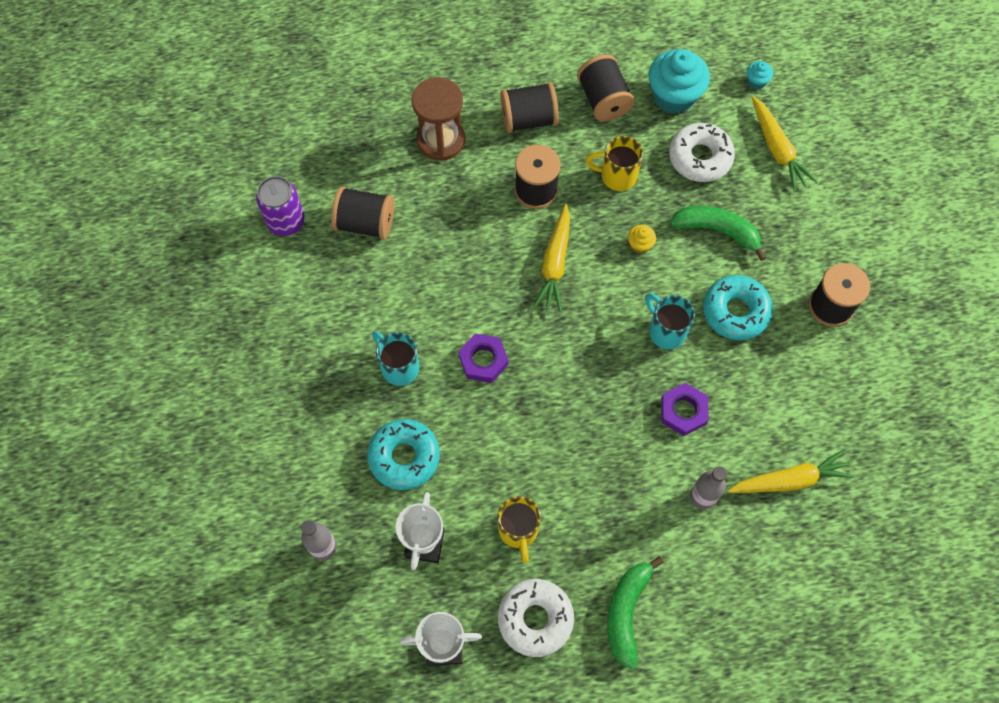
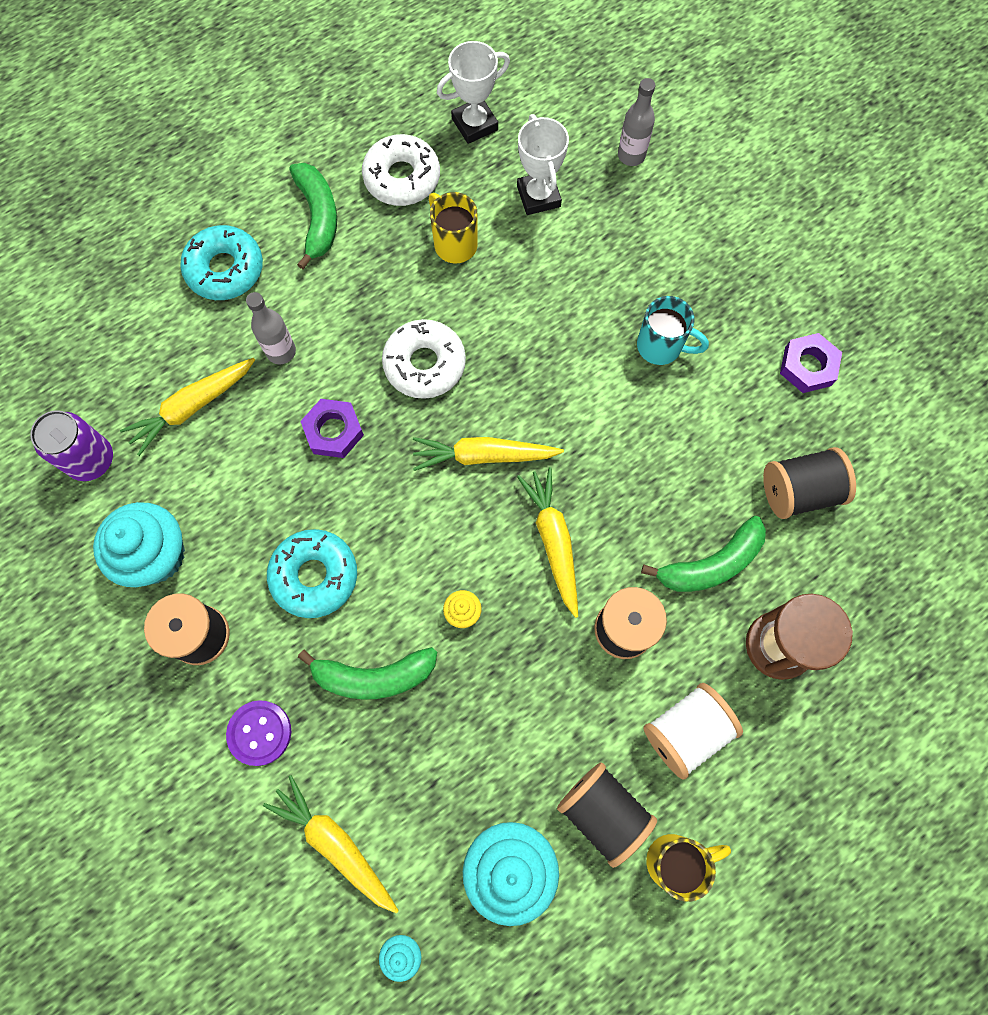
camera: 155 degrees right, 5 degrees up
(286, 221) = (888, 452): purple can -> purple can (91, 460)
(404, 457) = (603, 262): turquoise donut -> turquoise donut (225, 269)
(455, 204) = (710, 564): none -> green banana
(483, 360) = (576, 392): purple nut -> purple nut (808, 366)
(529, 119) = (685, 731): black spool -> white spool
(577, 343) = (483, 456): none -> yellow carrot
(617, 176) = (532, 698): yellow mug -> yellow mug (674, 860)
(666, 331) = (388, 515): turquoise mug -> none
(700, 157) = (436, 779): white donut -> white donut (424, 364)
(806, 229) = (259, 733): none -> purple button
(849, 375) = (156, 555): none -> turquoise cupcake

